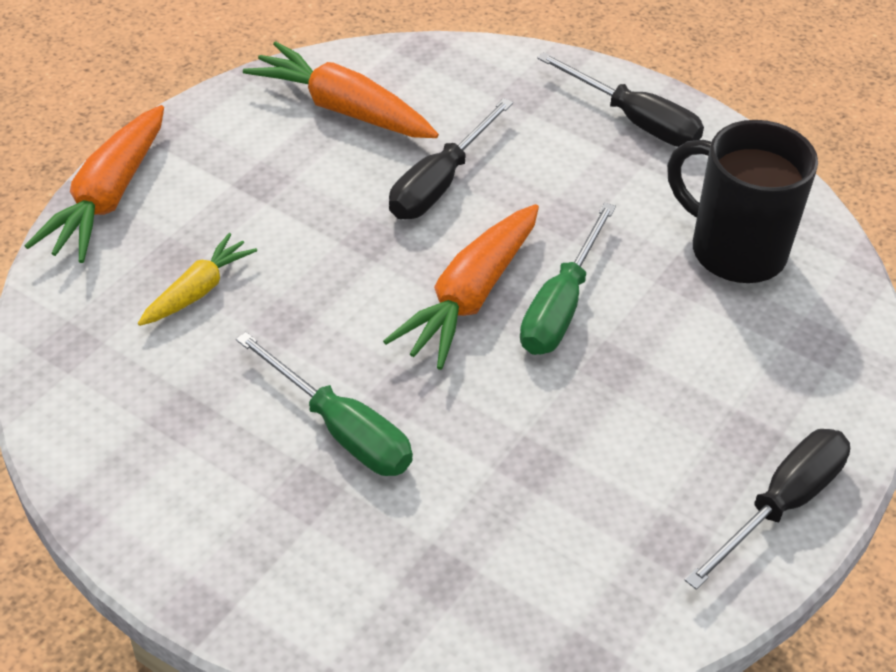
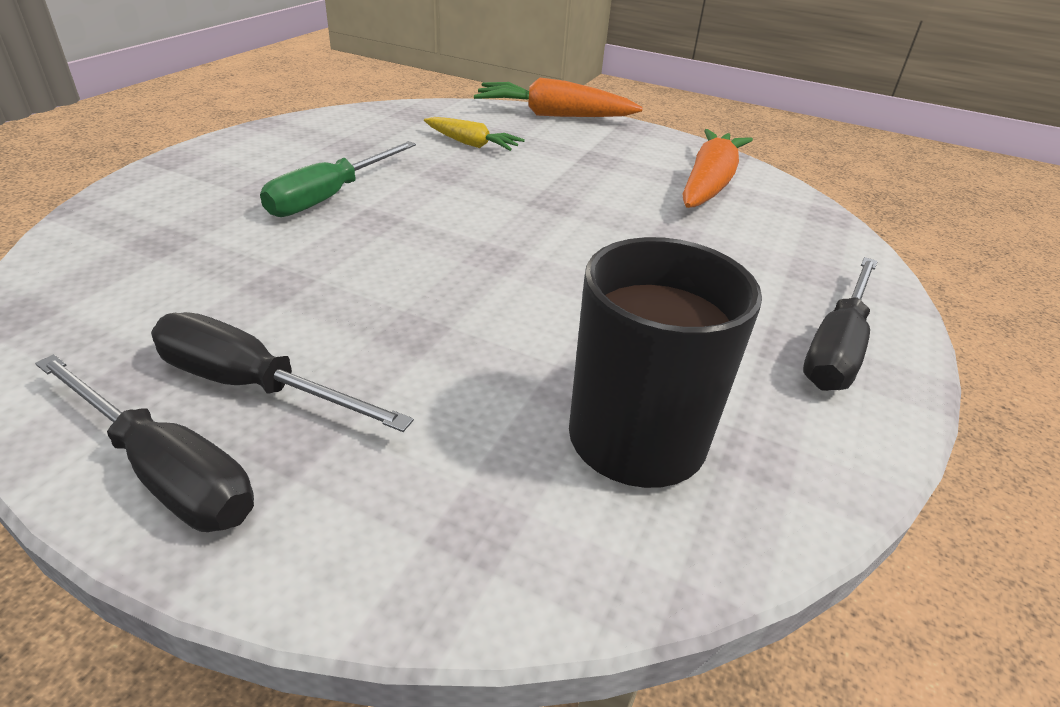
camera: 80 degrees right, 10 degrees down
(439, 183) = (642, 228): black screwdriver -> black screwdriver (253, 385)
(470, 297) = (494, 246): orange carrot -> none
(560, 306) = (495, 297): green screwdriver -> none

